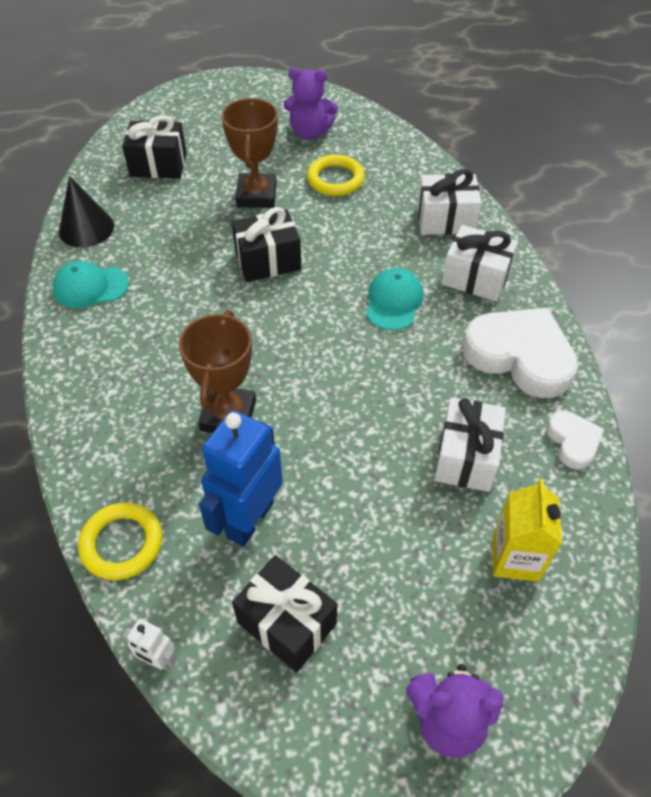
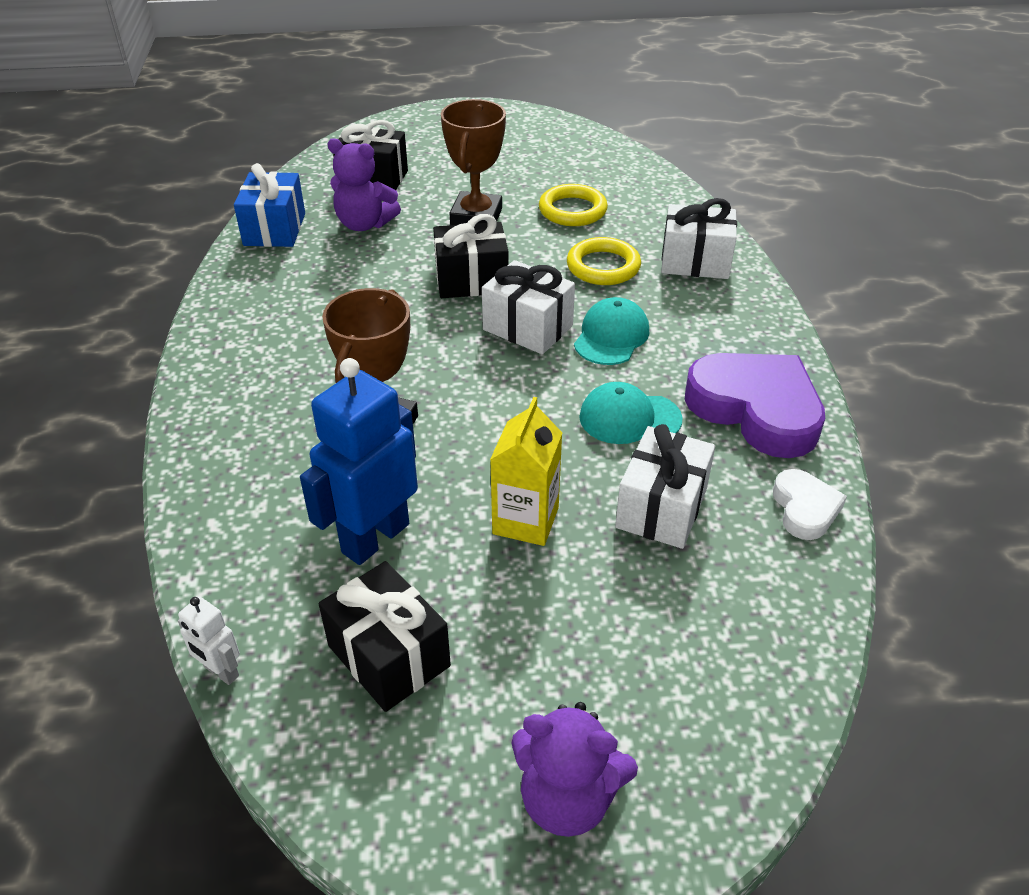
camera: 10 degrees right, 10 degrees down
(86, 228) = (274, 229): black cone -> blue gift
(90, 287) = (261, 284): turquoise cap -> turquoise cap (629, 418)
(122, 543) = (216, 542): yellow ring -> yellow ring (603, 266)
(310, 132) = (554, 164): purple teddy bear -> purple teddy bear (364, 224)
(475, 278) = (718, 323): white gift -> white gift (528, 328)
(515, 558) = (700, 626): yellow carton -> yellow carton (525, 520)
(520, 356) = (756, 409): white heart -> purple heart

